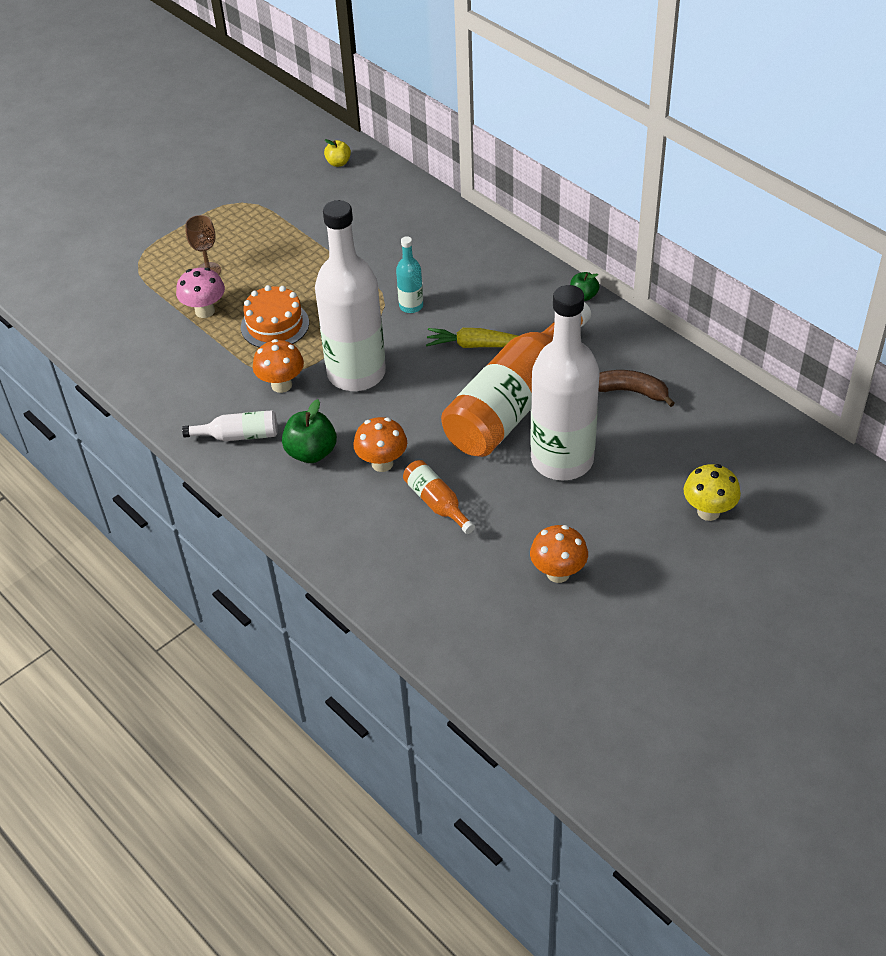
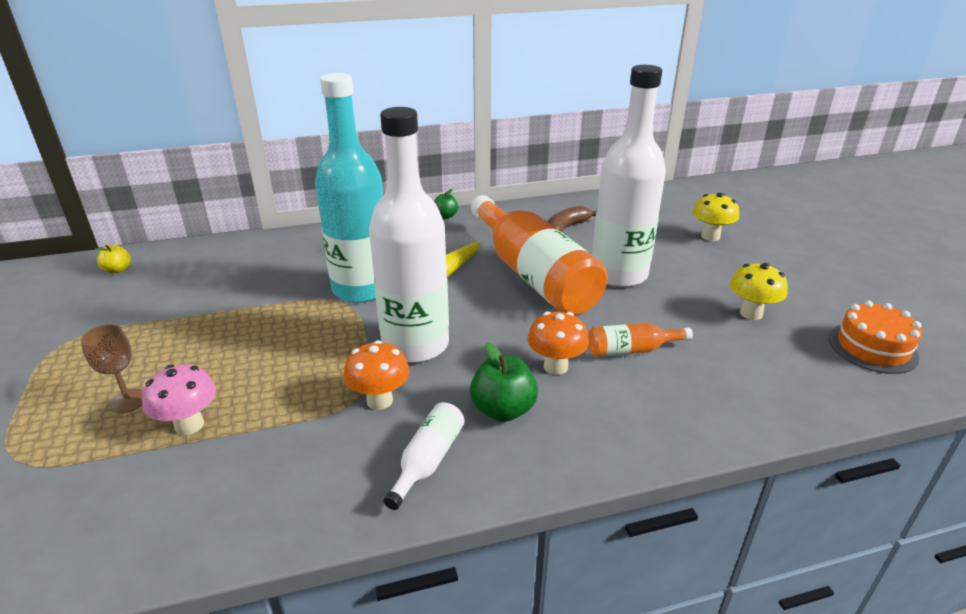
camera: 65 degrees left, 15 degrees down
(275, 325) = (283, 377): orange cake -> orange cake (872, 347)
(411, 306) = (362, 289): turquoise bottle -> turquoise bottle, size x2.33
(558, 573) = (751, 313): orange mushroom -> yellow mushroom

